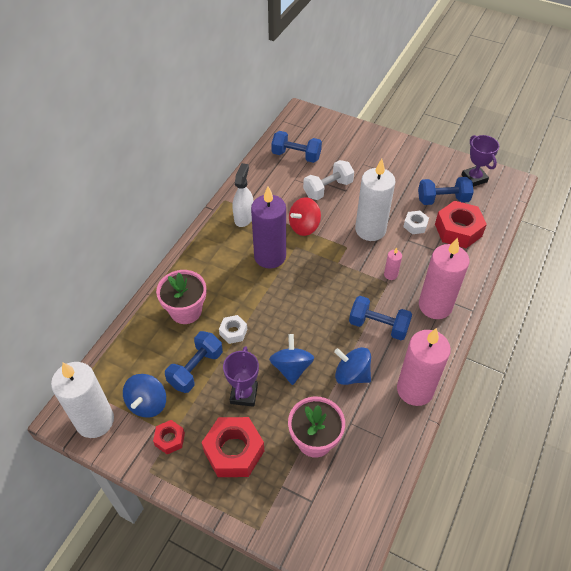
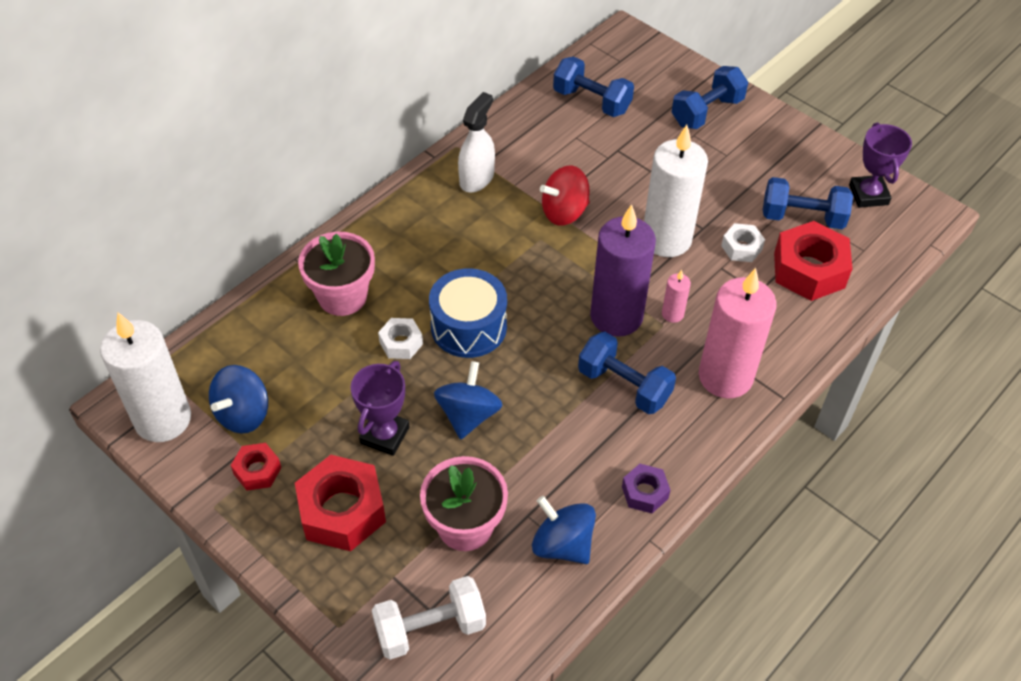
camera: 15 degrees right, 0 degrees up
(196, 369) = (328, 382): blue dumbbell -> blue dumbbell (706, 112)
(270, 256) = (495, 245): purple candle -> purple candle (616, 316)
(272, 311) = (468, 326): none -> blue drum
(328, 189) = (623, 162): white dumbbell -> white dumbbell (430, 628)
(351, 374) = (555, 447): blue spinning top -> blue spinning top (562, 544)
(415, 390) = (644, 492): pink candle -> purple nut

